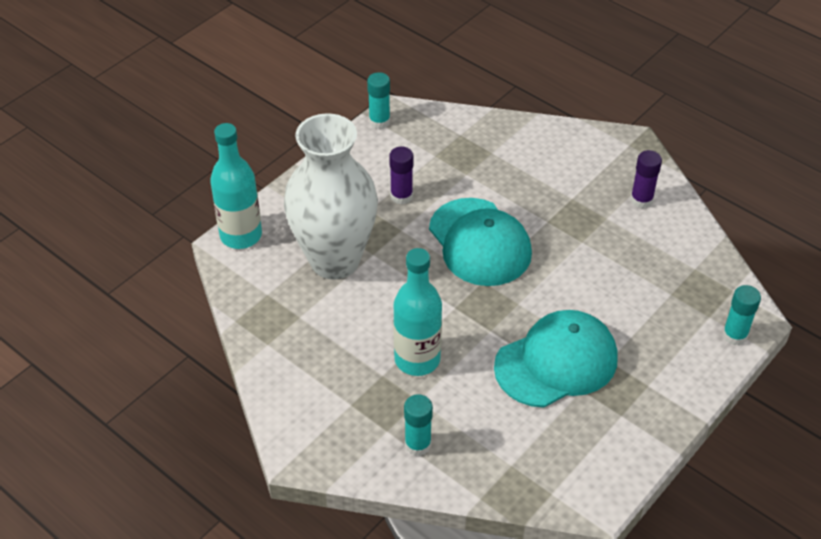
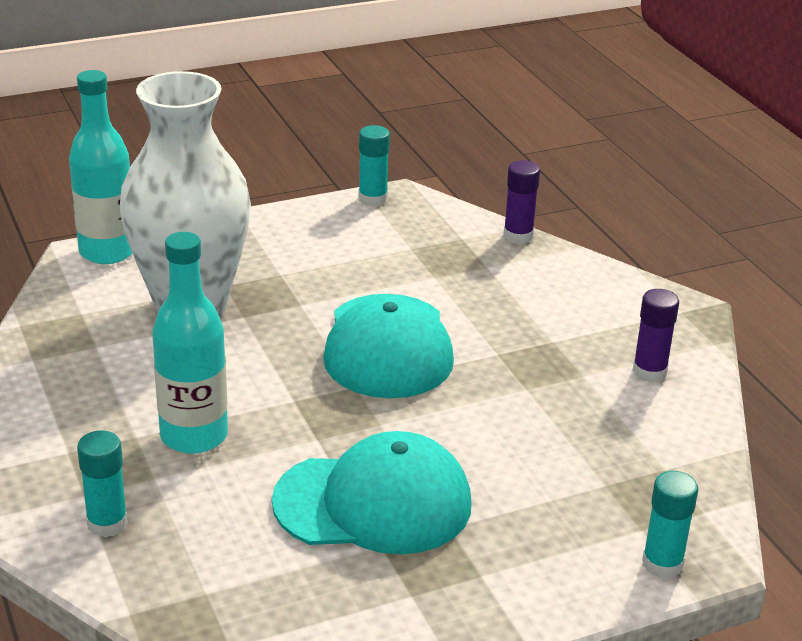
camera: 25 degrees right, 15 degrees down
(401, 196) = (332, 273): purple glue stick -> purple glue stick (518, 236)

